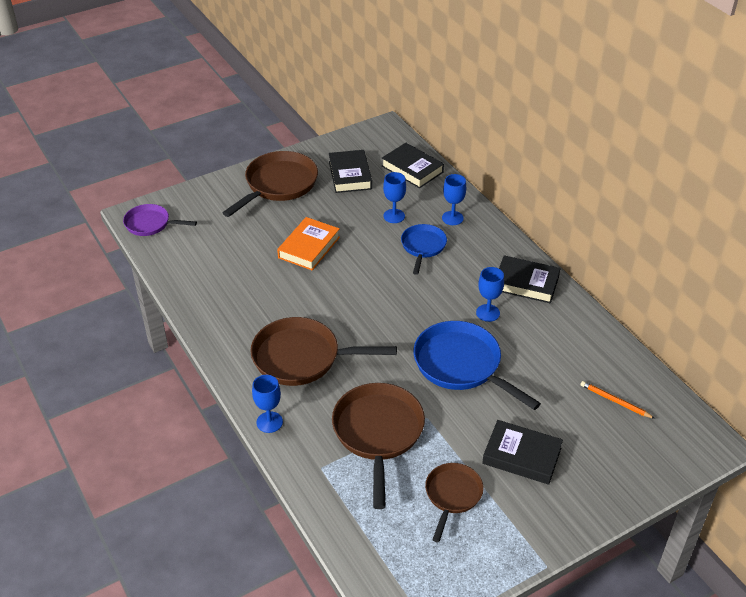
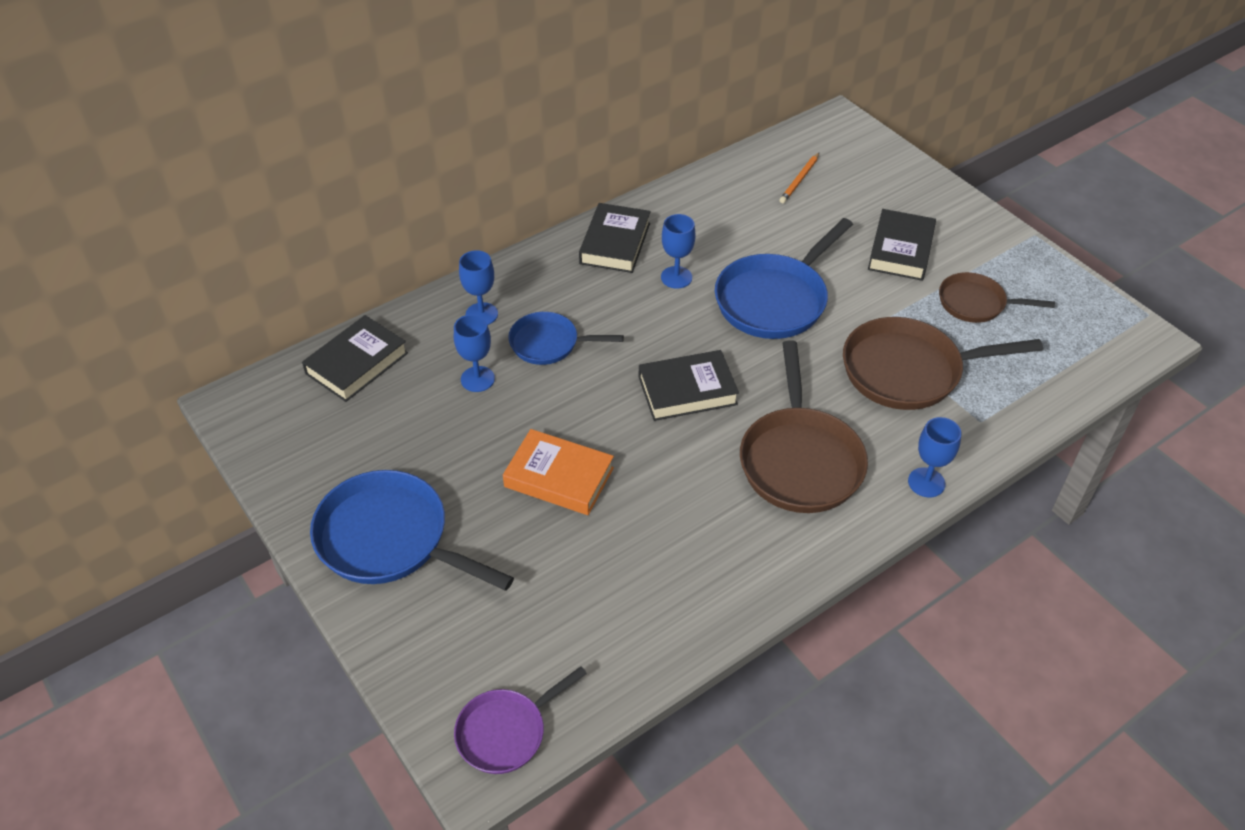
camera: 95 degrees left, 5 degrees up
(150, 224) = (506, 732): purple pan -> purple pan turned 45 degrees clockwise
(278, 185) = (390, 539): brown pan -> blue pan
(350, 175) = (367, 441): black book -> black book (687, 390)

